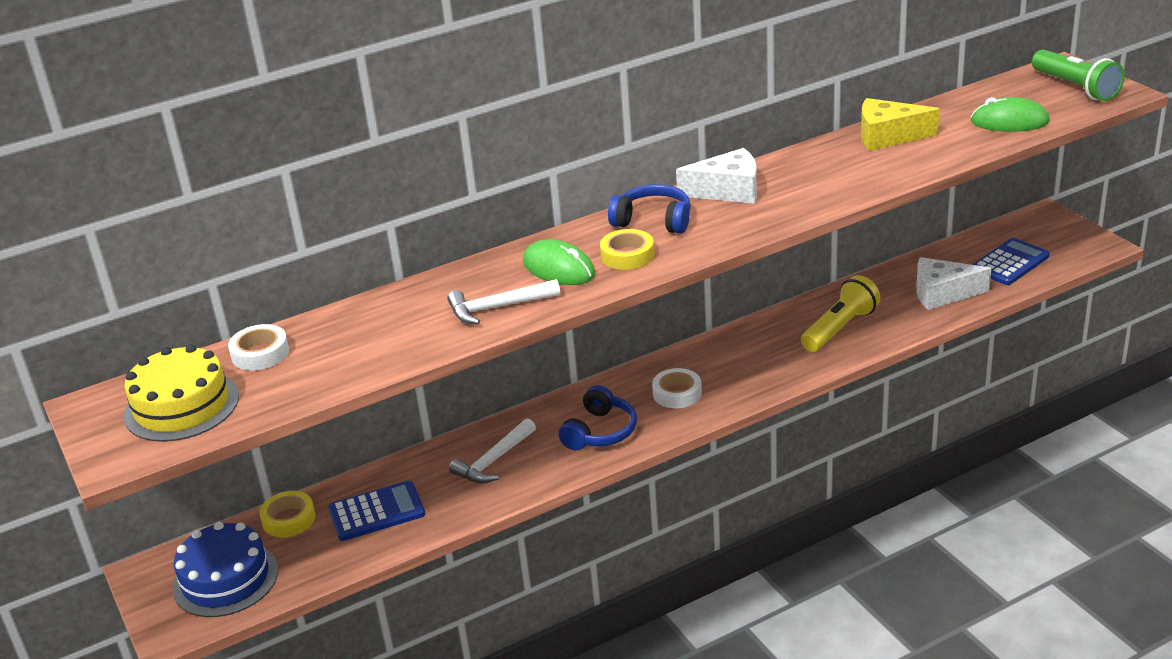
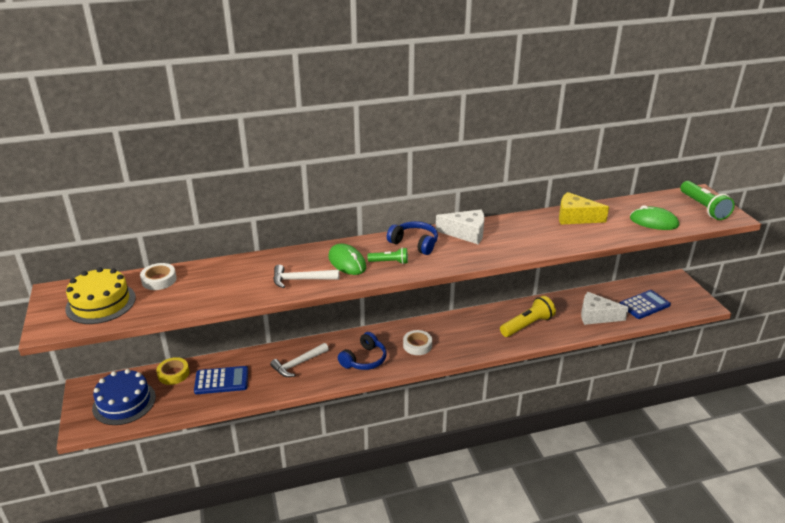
camera: 10 degrees right, 0 degrees up
(627, 255) = (389, 262): yellow tape -> green flashlight

